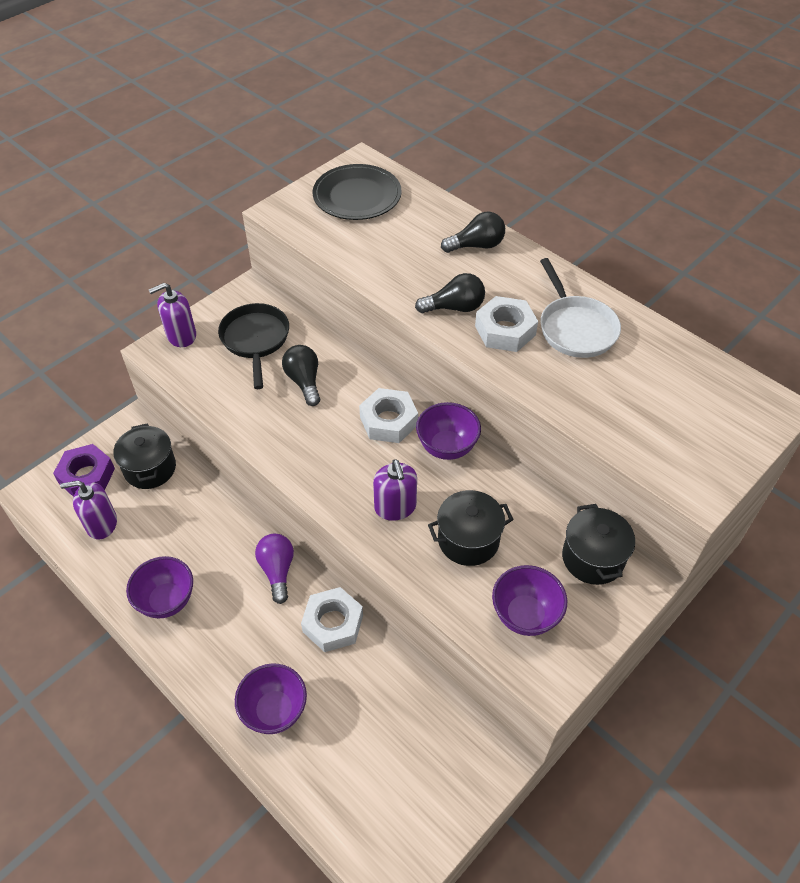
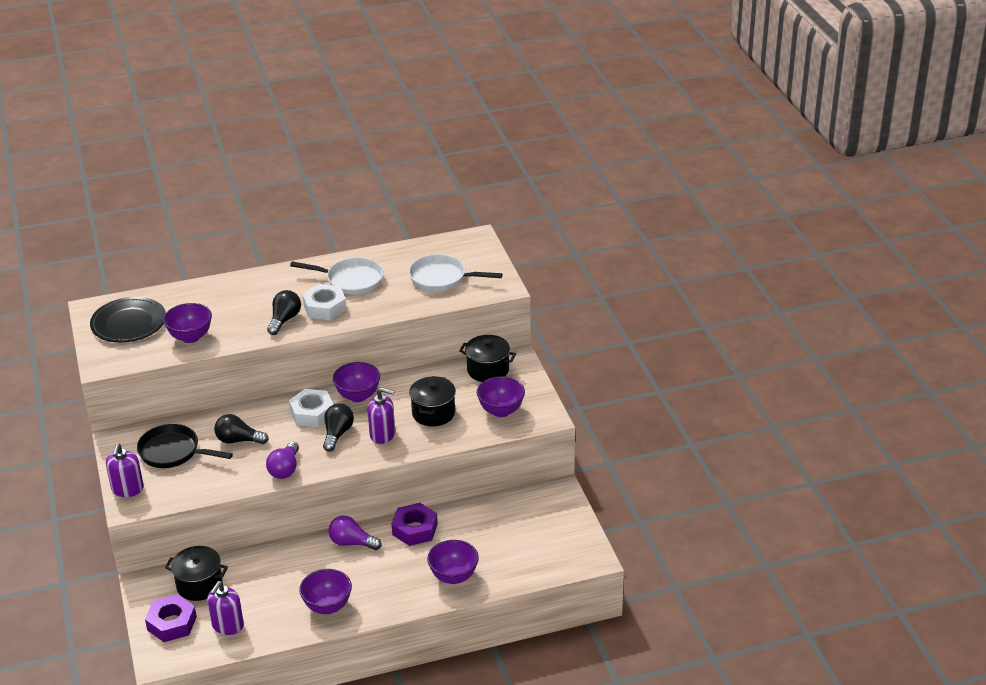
camera: 60 degrees left, 15 degrees down
(281, 445) = (285, 469): none -> purple light bulb
(333, 623) = (415, 529): white nut -> purple nut
(368, 250) = (190, 337): none -> purple bowl
(476, 245) = (239, 290): black light bulb -> black light bulb (337, 434)
(658, 413) = (441, 278): none -> white pan

